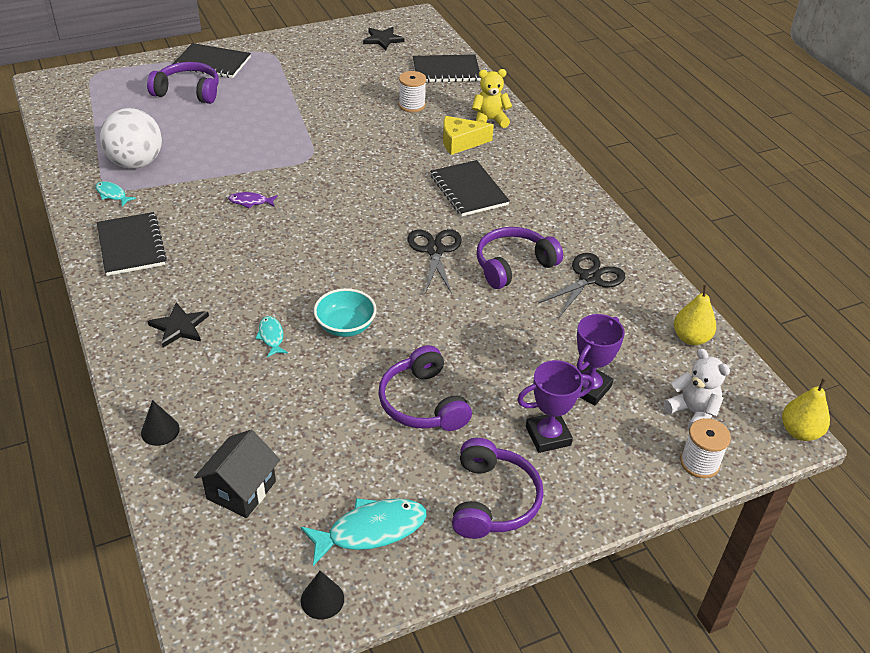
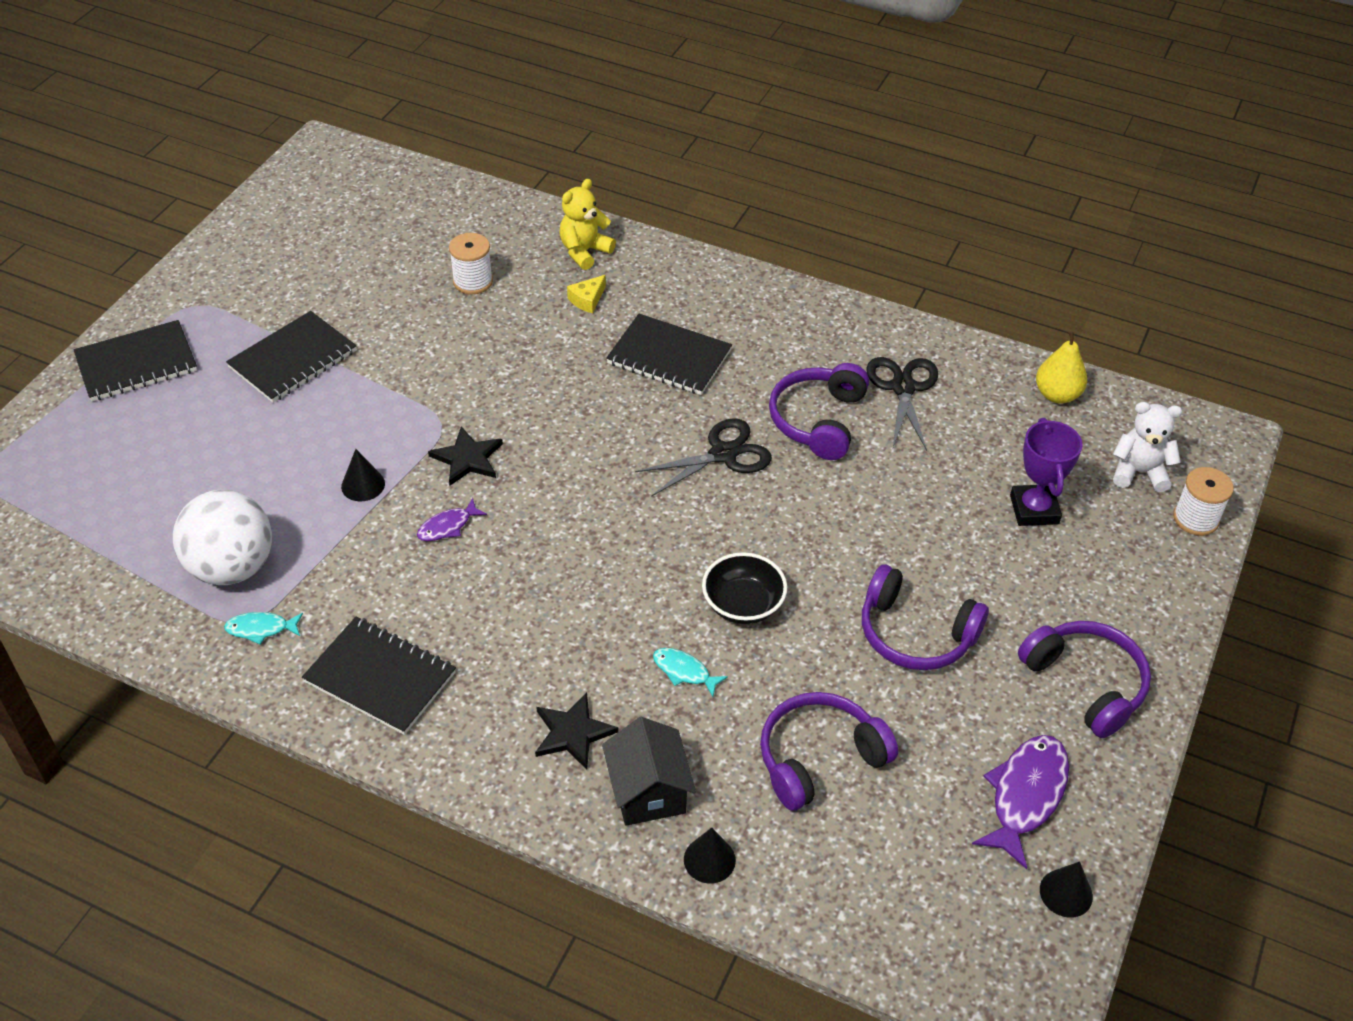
camera: 40 degrees left, 5 degrees up
(188, 92) = (161, 425): purple headphones -> purple headphones (819, 758)
(238, 162) = (363, 485): none -> black cone
(241, 490) = (867, 853): black house -> black house (648, 792)
(345, 326) = (743, 605): turquoise bowl -> black bowl
(371, 530) = (1025, 795): turquoise fish -> purple fish
(383, 39) = (321, 205): black star -> black star (467, 459)
(435, 250) = (723, 454): black scissors -> black scissors turned 105 degrees clockwise
(446, 71) = (454, 210): black notebook -> black notebook (293, 359)
(460, 142) = (587, 300): yellow cheese -> yellow cheese, size x0.58
(548, 436) = (1056, 584): purple trophy -> none
(800, 432) = (1233, 431): yellow pear -> none

